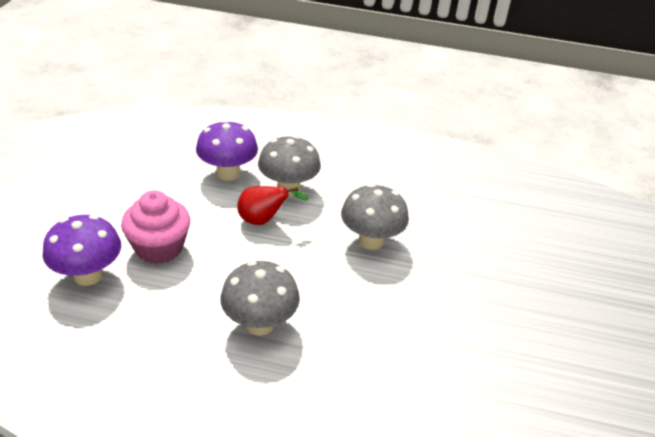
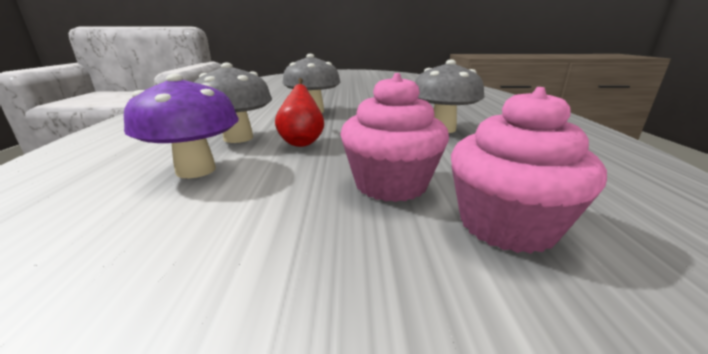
camera: 100 degrees left, 15 degrees down
(88, 275) = (506, 225): purple mushroom -> pink cupcake

